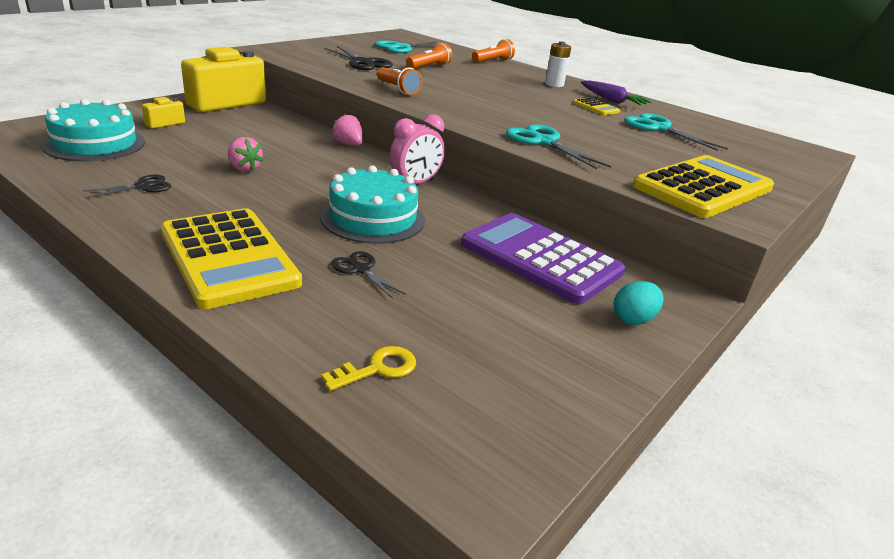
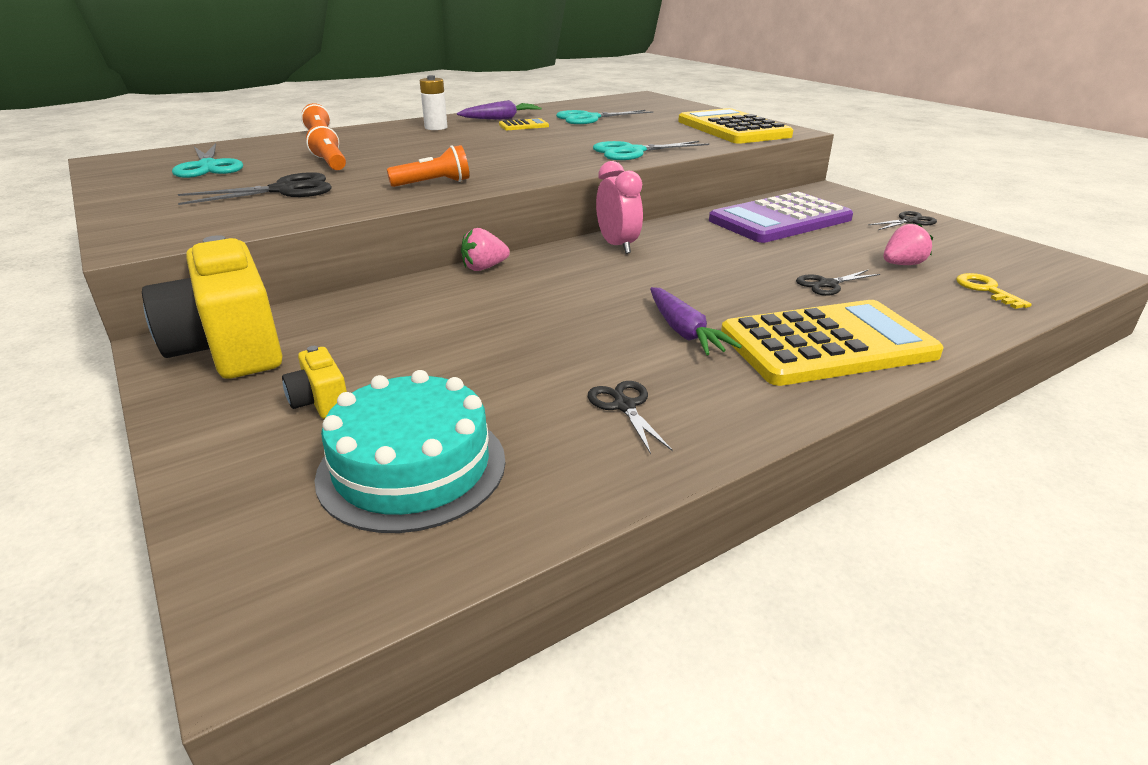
camera: 70 degrees left, 0 degrees up
(244, 168) = (561, 333): pink strawberry -> pink strawberry (902, 264)
(249, 205) = (684, 332): none -> purple carrot
(373, 218) = (711, 271): turquoise cake -> none
(606, 348) = (909, 221): none -> black scissors
(633, 319) = (865, 209): turquoise egg -> none

